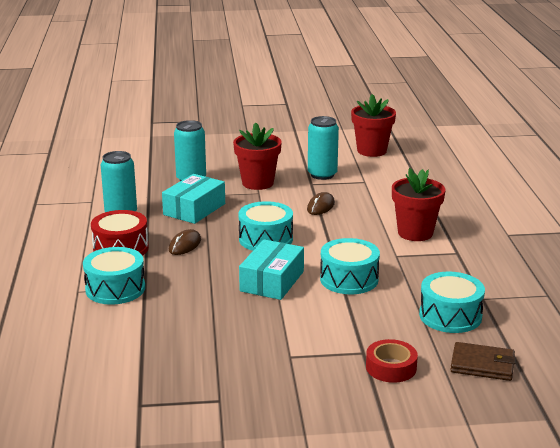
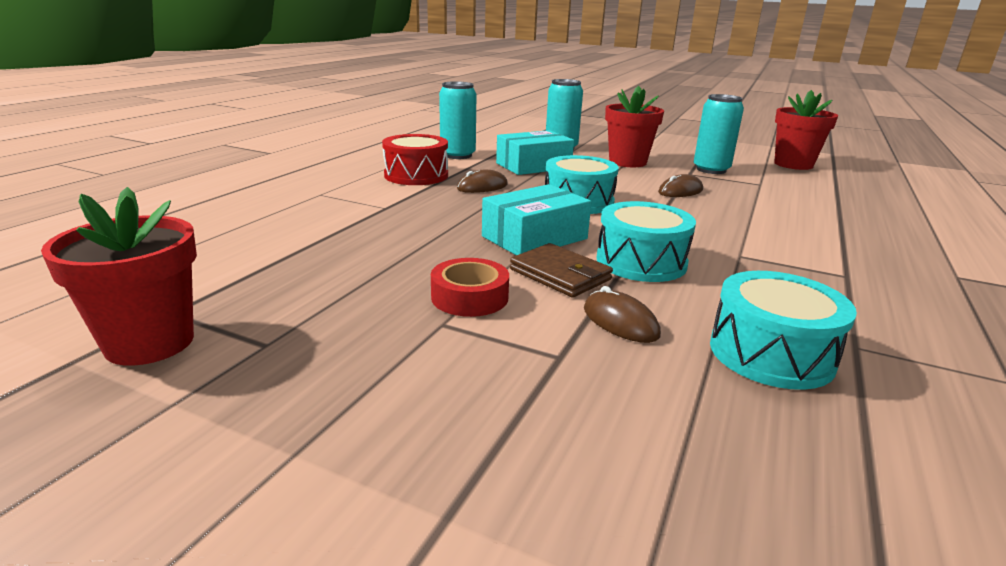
camera: 30 degrees right, 0 degrees up
(115, 289) = (356, 201): turquoise drum -> none
(372, 323) = (620, 322): none -> brown mouse
(391, 367) = (582, 397): red tape -> red tape (469, 297)
(415, 233) = (791, 240): red flower pot -> red flower pot (149, 343)
(482, 365) = (780, 464): brown wallet -> brown wallet (560, 274)

